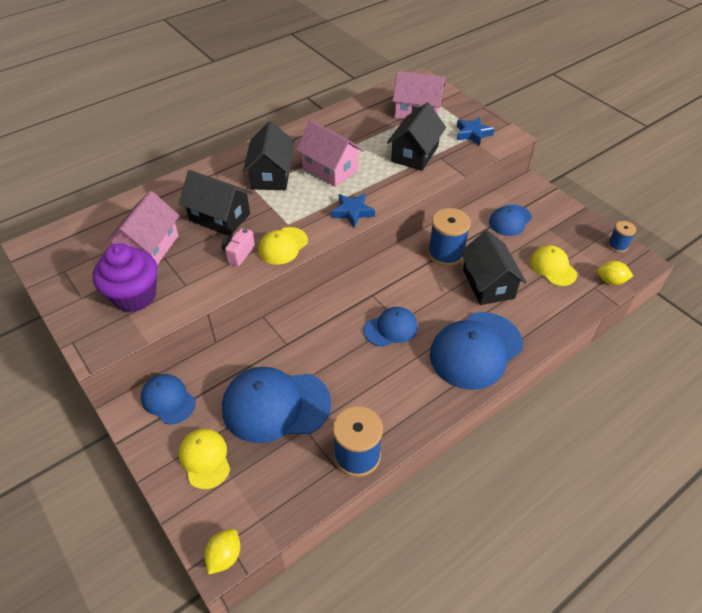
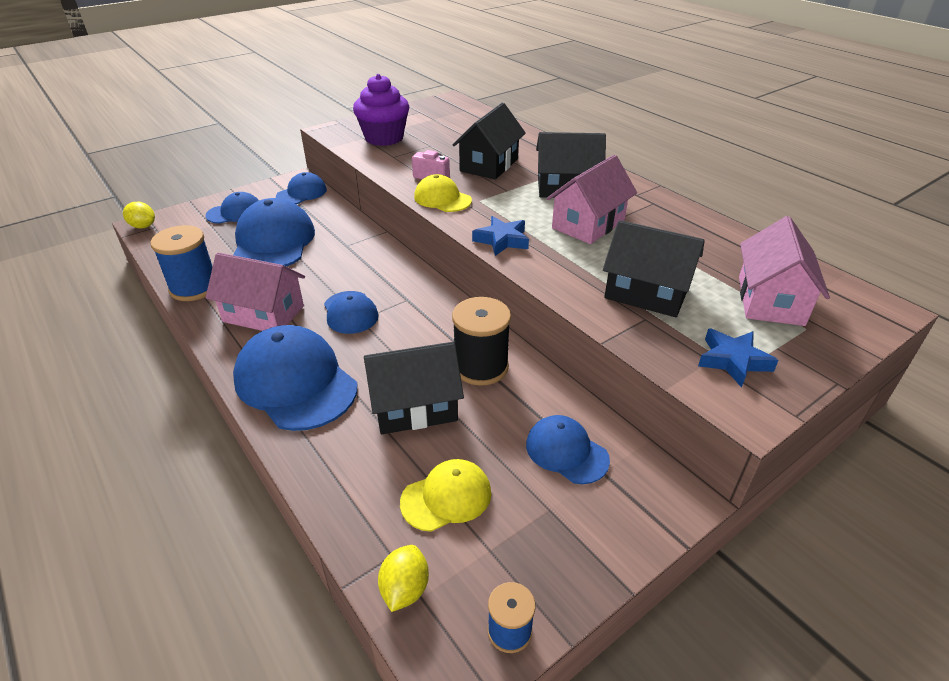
camera: 90 degrees right, 10 degrees down
(149, 248) = (444, 138): pink house -> pink house (263, 314)
(205, 459) = (235, 212): yellow cap -> blue cap
(446, 253) = (481, 367): blue spool -> black spool

